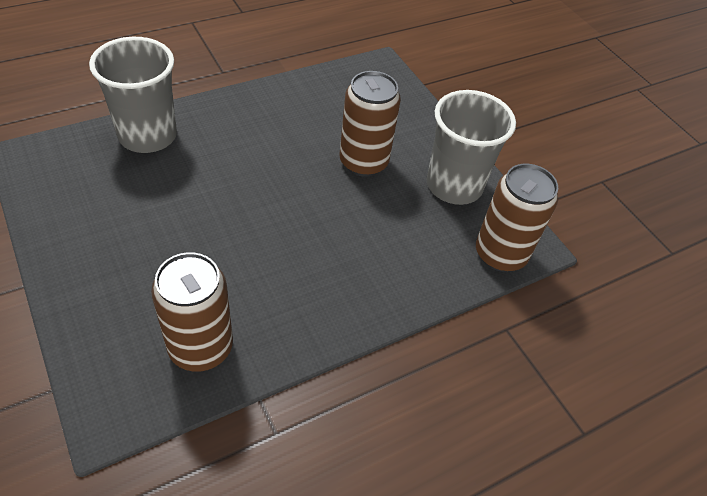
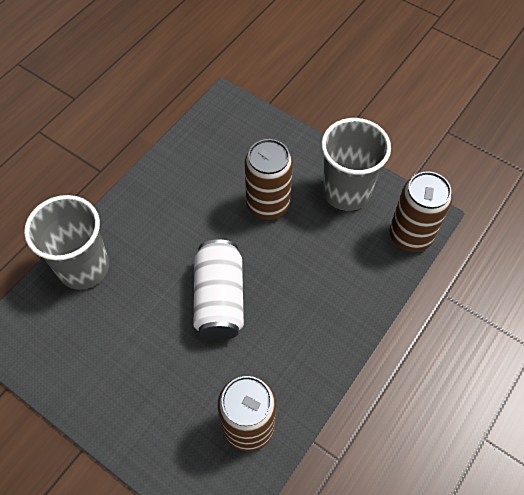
camera: 20 degrees left, 10 degrees up
(256, 219) = (219, 299): none -> white can

